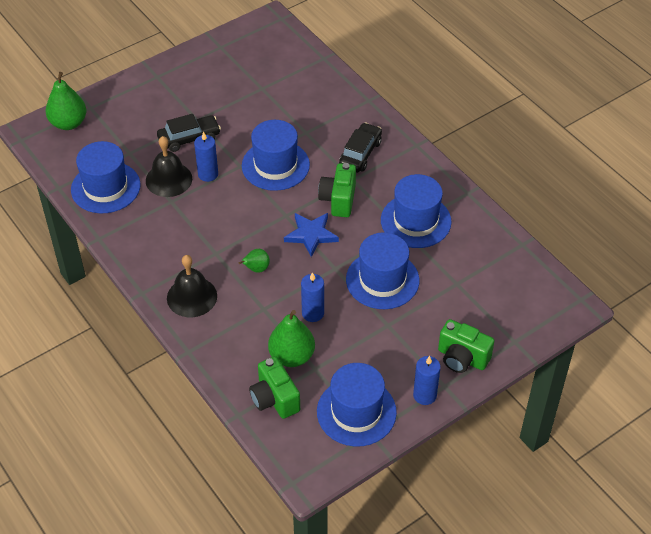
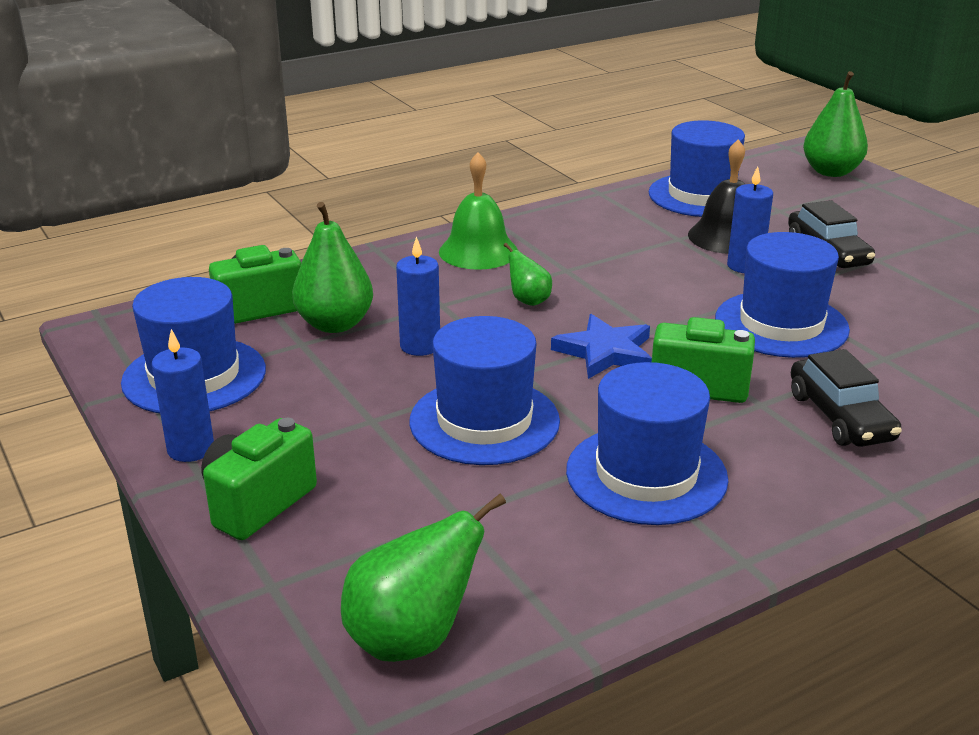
camera: 95 degrees right, 20 degrees down
(192, 297) = (478, 251): black bell -> green bell
(360, 154) = (840, 417): black car -> black car turned 45 degrees clockwise
(533, 291) = (412, 639): none -> green pear

